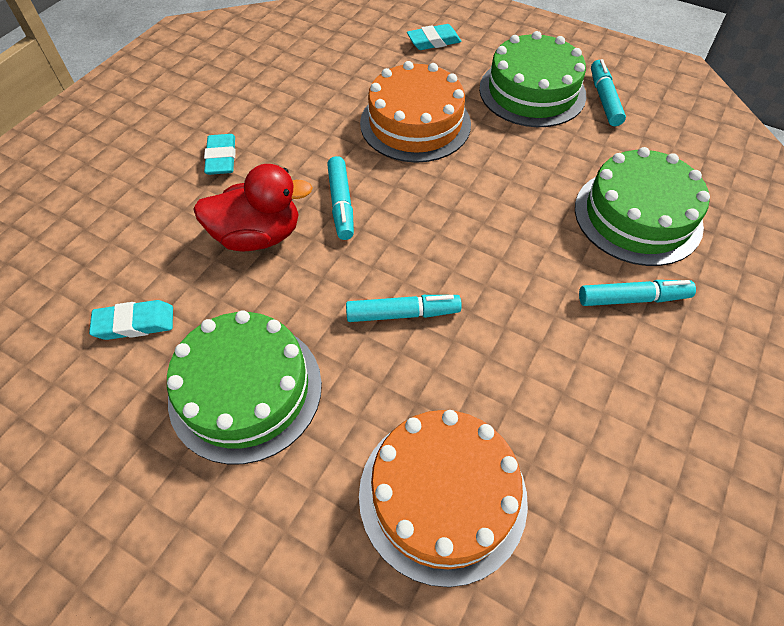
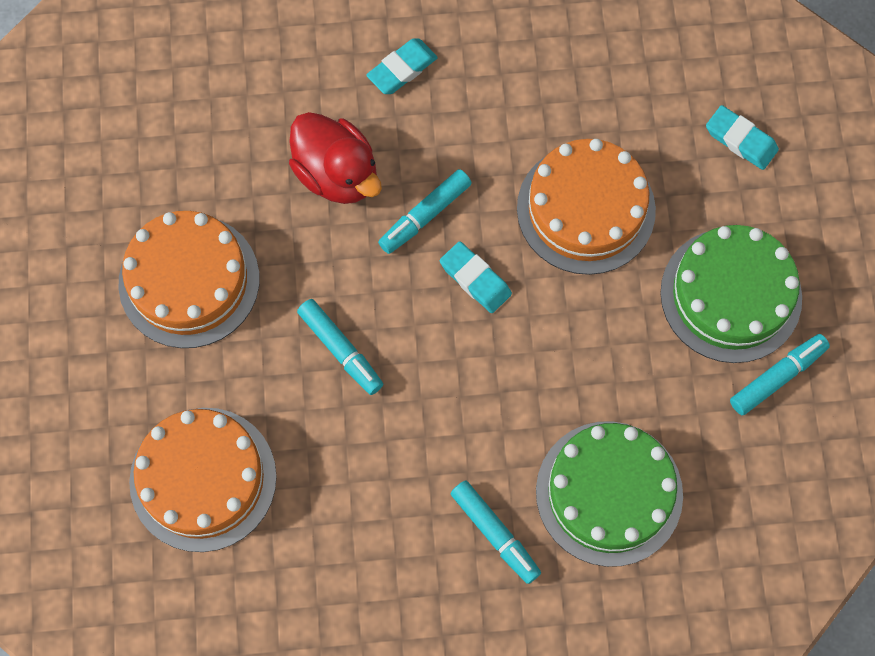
camera: 55 degrees right, 15 degrees up
(135, 323) = (186, 152): turquoise eraser -> turquoise eraser (475, 279)
(245, 390) = (189, 281): green cake -> orange cake

